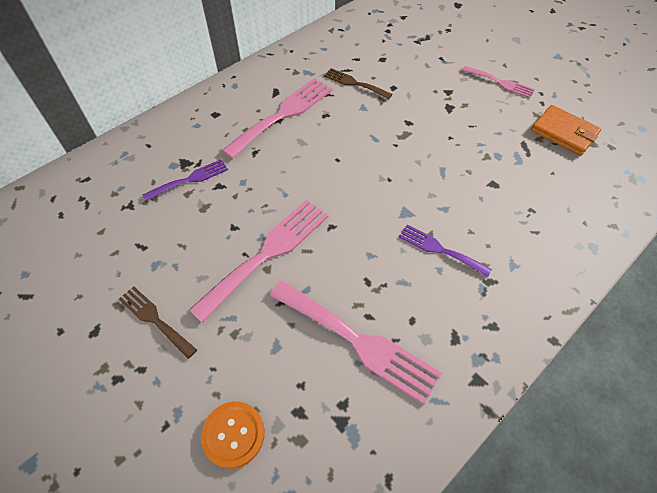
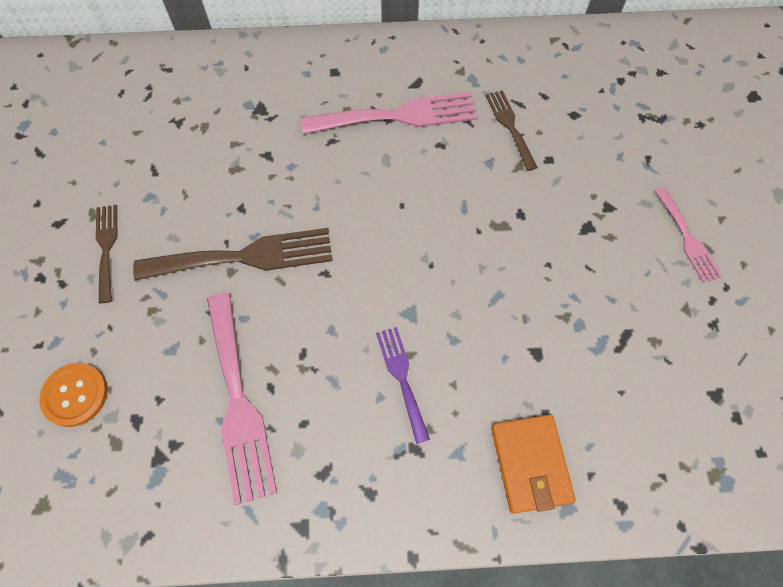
camera: 40 degrees right, 10 degrees up
(190, 179) = (249, 130): purple fork -> none
(267, 253) = (245, 256): pink fork -> brown fork
(564, 133) = (694, 356): orange wallet -> orange wallet (530, 464)

